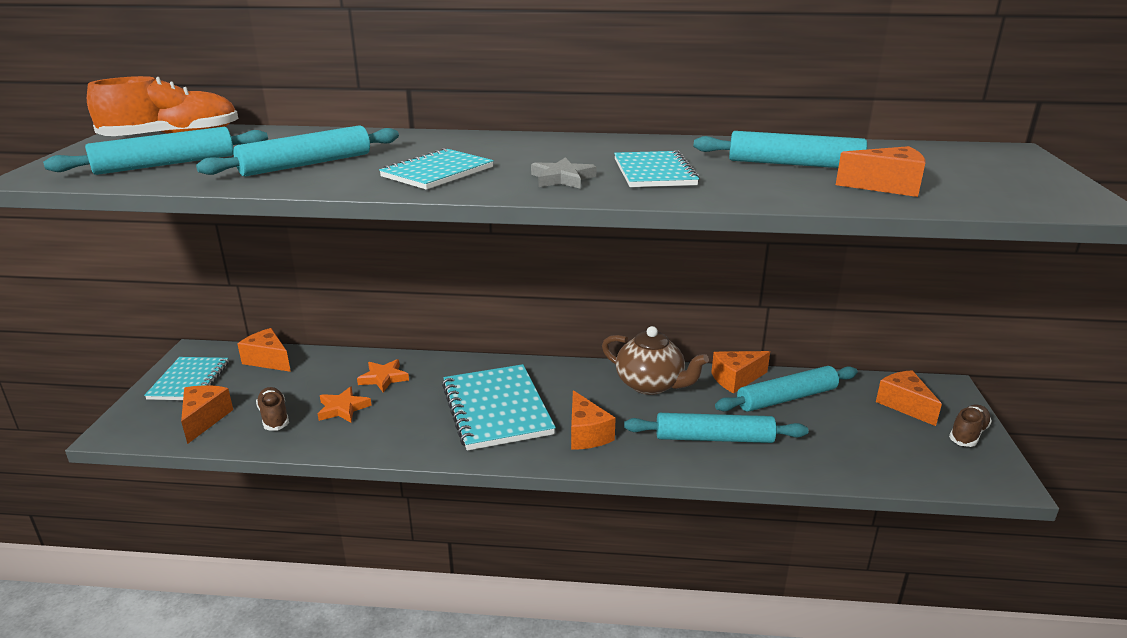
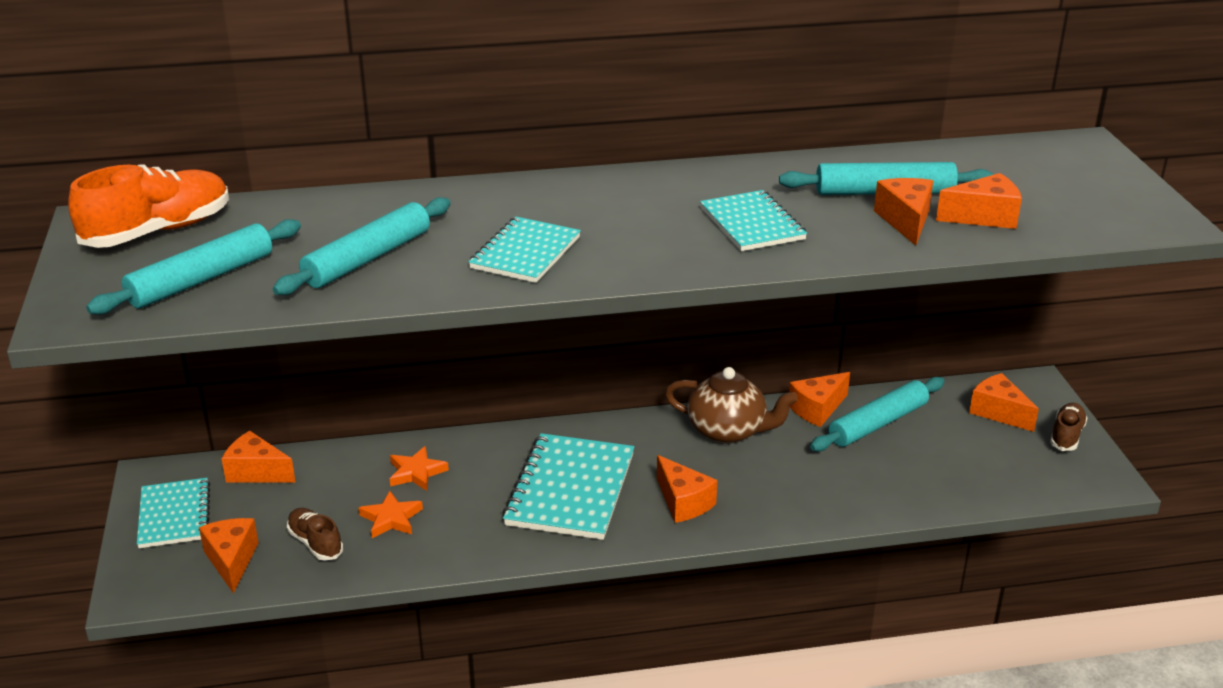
camera: 15 degrees left, 5 degrees up
(496, 409) = (570, 489): turquoise notebook -> turquoise notebook turned 45 degrees clockwise
(562, 178) = (664, 246): grey star -> none
(713, 438) = (818, 484): turquoise rolling pin -> none
(804, 182) = (905, 221): none -> orange cheese

